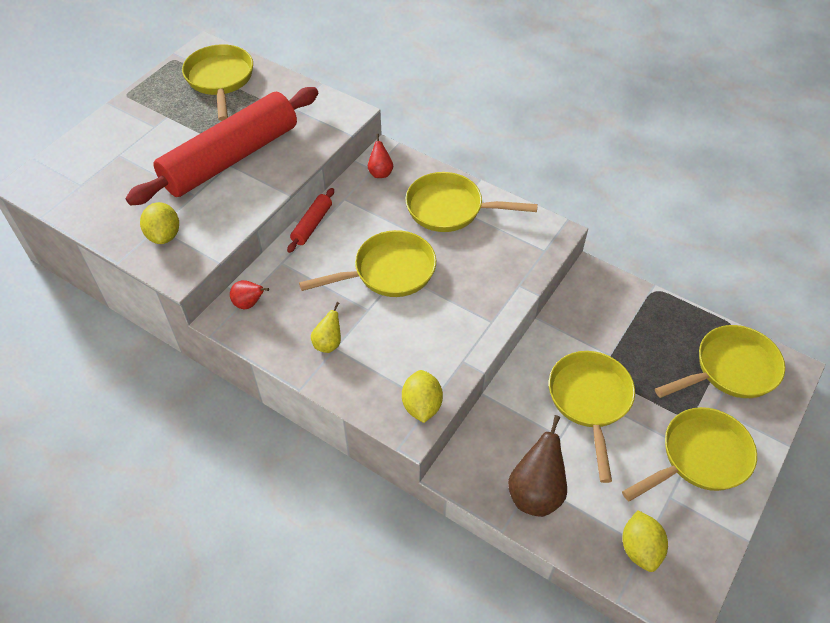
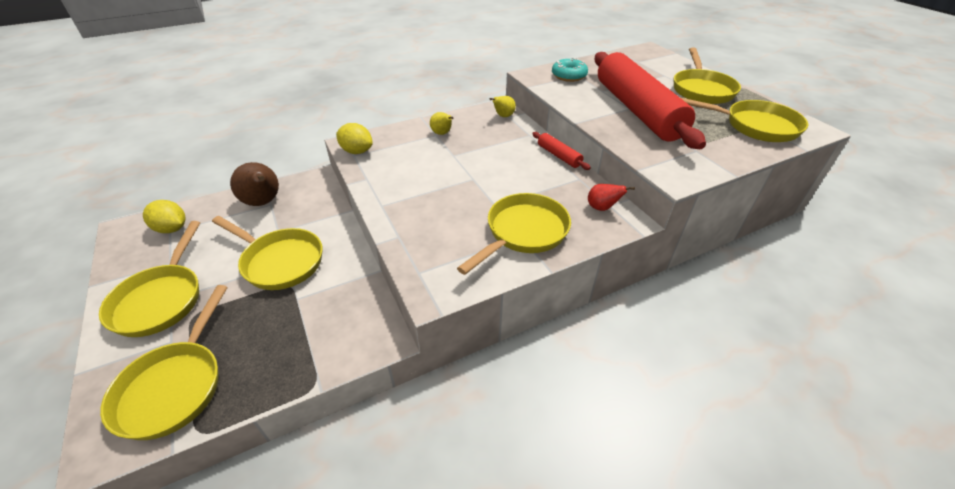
camera: 120 degrees right, 10 degrees down
(164, 235) = (568, 76): yellow lemon -> turquoise donut
(249, 303) = (503, 116): red pear -> yellow pear
(388, 271) = (479, 174): yellow pan -> yellow pan (701, 89)

